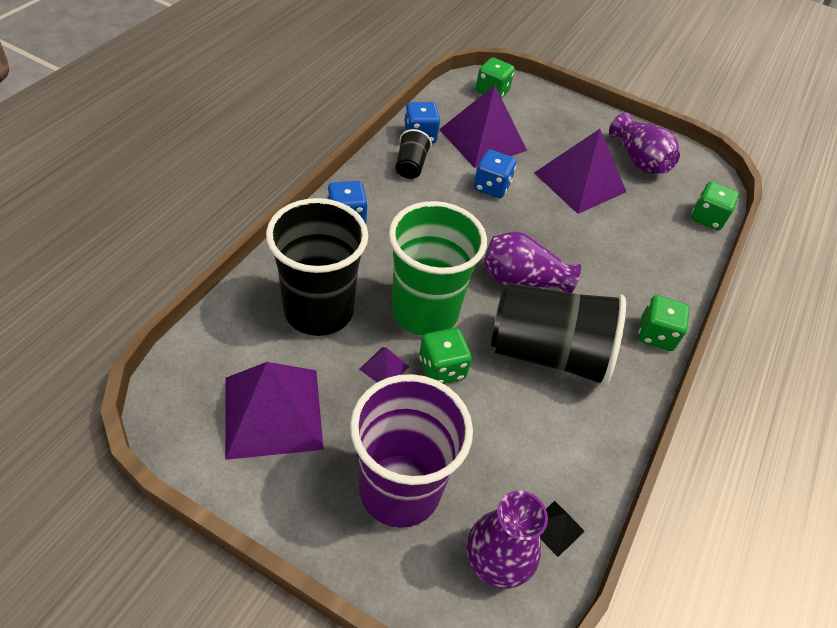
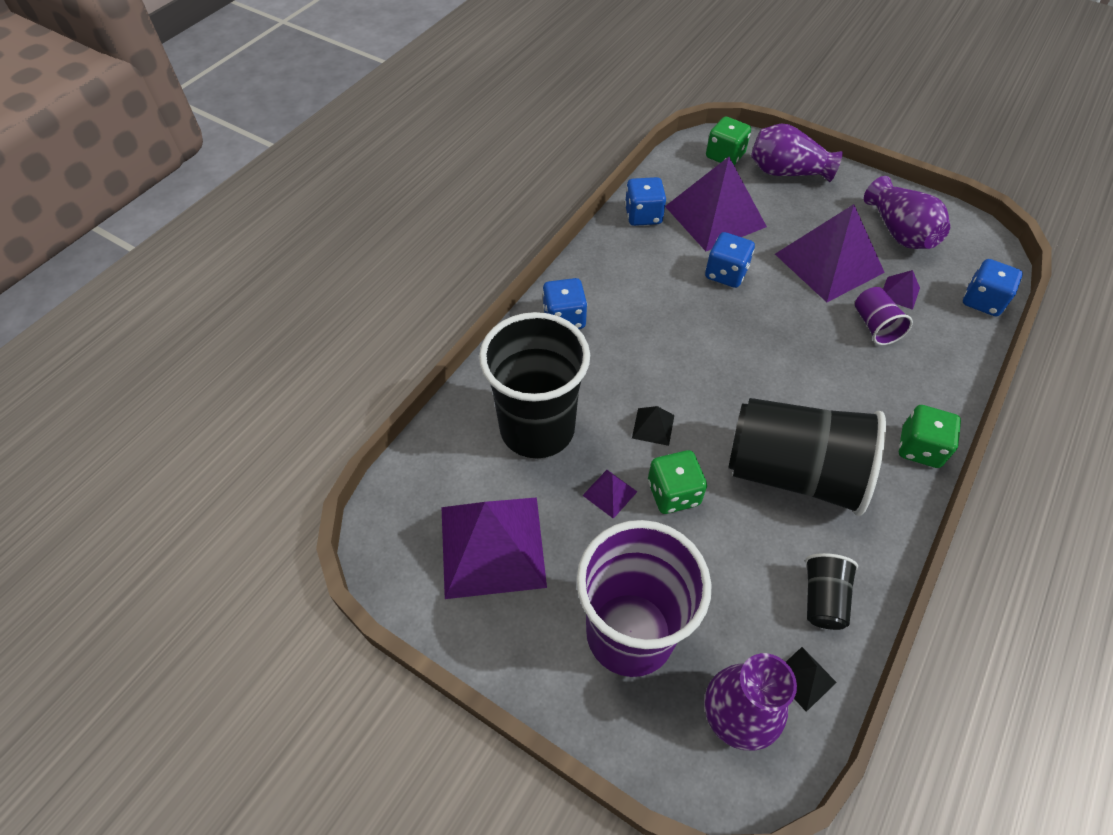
camera: 10 degrees right, 5 degrees up
(410, 166) = (633, 253): black cup -> black cup (823, 598)
(424, 311) = (653, 426): green cup -> black pyramid
(522, 280) = (763, 386): purple vase -> purple vase (786, 172)
(618, 234) = (875, 326): none -> purple cup
(639, 208) = (899, 293): none -> purple pyramid
(707, 218) = (982, 301): green dice -> blue dice

